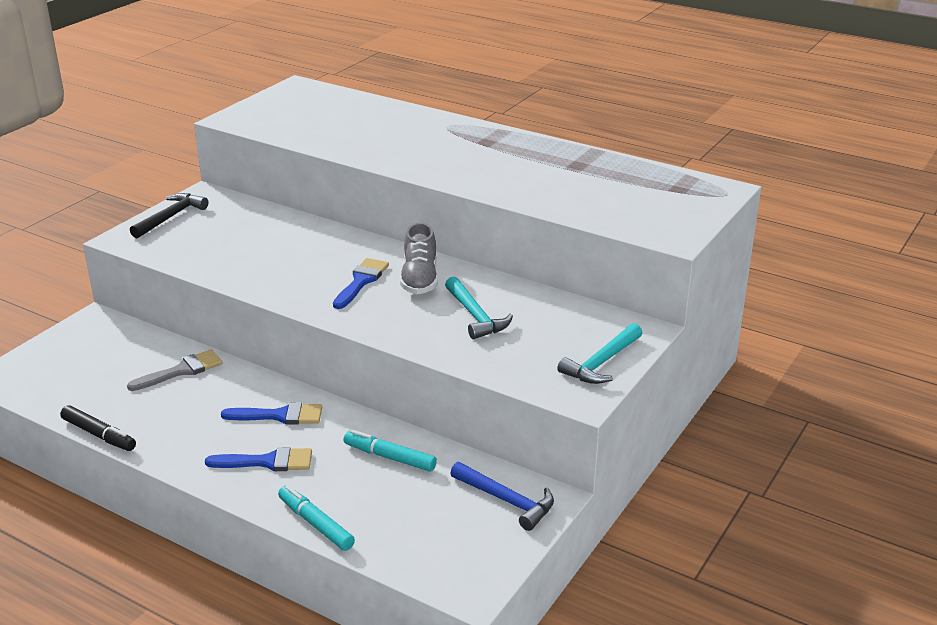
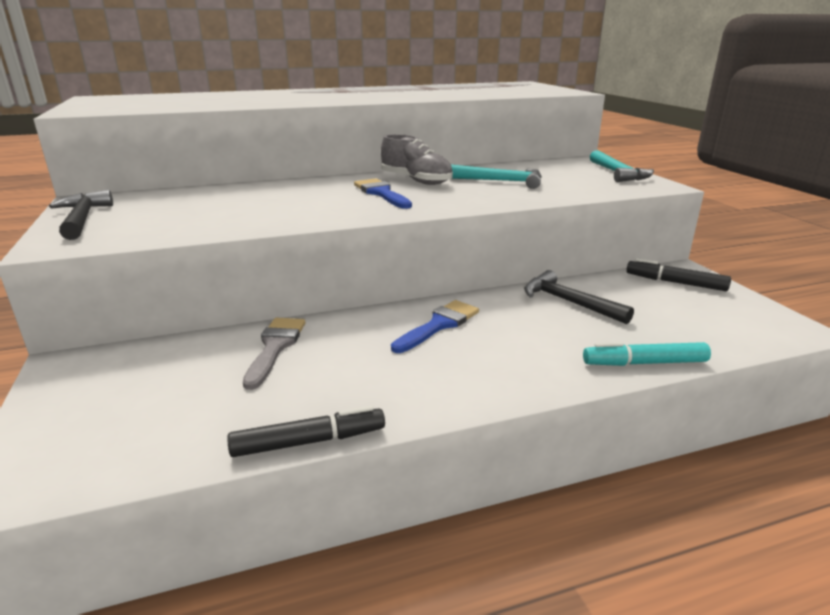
camera: 50 degrees left, 5 degrees down
(267, 462) = (510, 354): blue brush -> none
(389, 457) = (568, 302): turquoise marker -> black hammer
(507, 501) = (675, 282): blue hammer -> black marker

